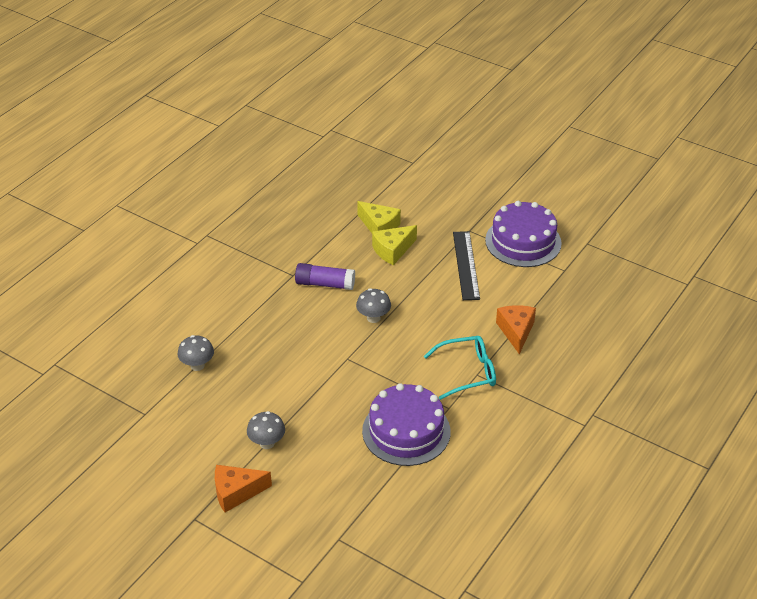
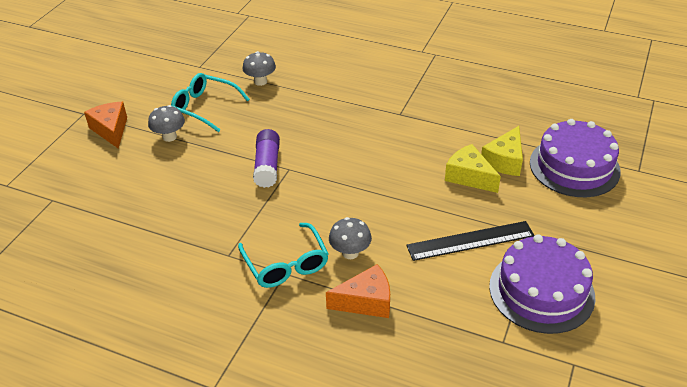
camera: 80 degrees right, 0 degrees up
(226, 413) = (204, 107): none -> turquoise glasses
(325, 284) = (394, 137): purple glue stick -> purple glue stick (267, 166)
(373, 318) = (354, 178): grey mushroom -> grey mushroom (350, 253)
(406, 431) = (190, 226): purple cake -> purple cake (574, 167)

